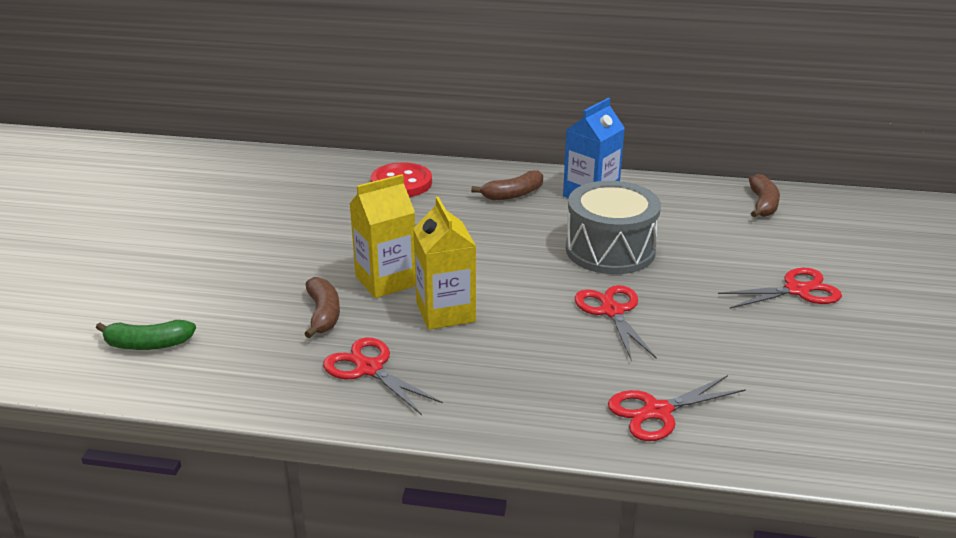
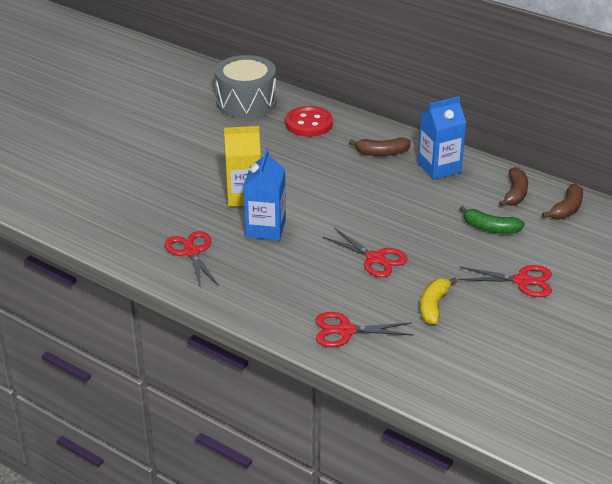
camera: 25 degrees right, 5 degrees up
(147, 344) = (75, 199): green banana -> green banana (490, 228)
(323, 314) = (189, 208): brown banana -> brown banana (515, 193)
(445, 312) = (265, 228): yellow carton -> blue carton
(610, 250) = (414, 214): grey drum -> grey drum (246, 102)
(612, 311) = (375, 259): red scissors -> red scissors turned 120 degrees clockwise
(731, 347) = (433, 306): none -> yellow banana

